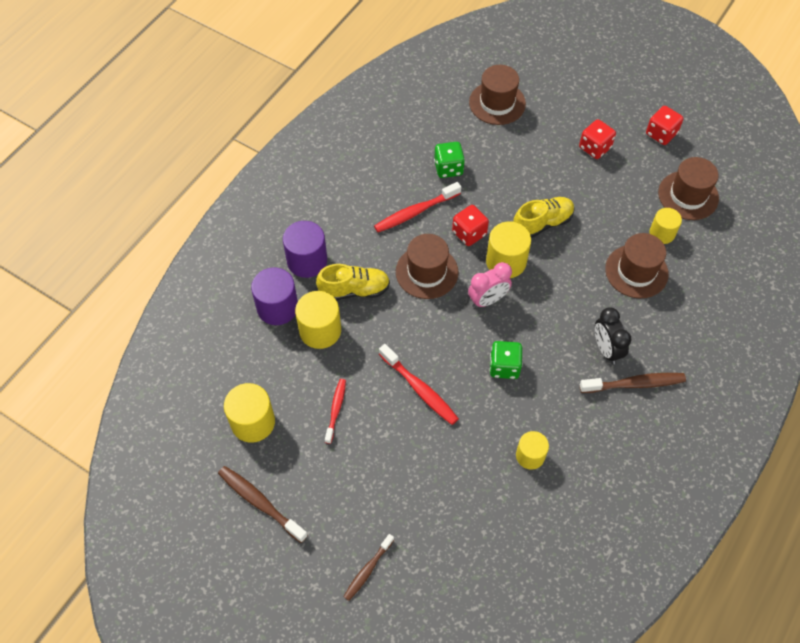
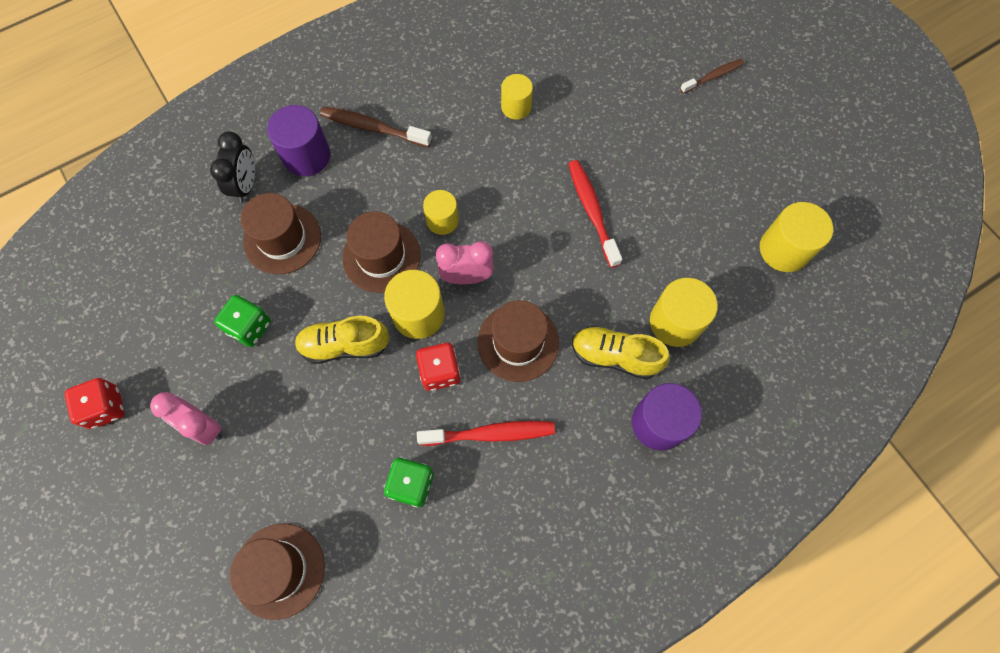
camera: 155 degrees left, 10 degrees up
(260, 502) = (797, 169): brown toothbrush -> none
(277, 307) = (716, 374): purple cylinder -> purple cylinder (306, 156)
(336, 409) = (690, 226): red toothbrush -> none
(504, 366) = (491, 197): green dice -> green dice (249, 327)
(595, 148) = (204, 426): red dice -> pink clock
(606, 349) = (376, 171): black clock -> black clock (246, 185)
(662, 233) = (219, 270): yellow cylinder -> yellow cylinder (442, 220)
(688, 195) = (149, 305): brown hat -> brown hat (381, 256)

